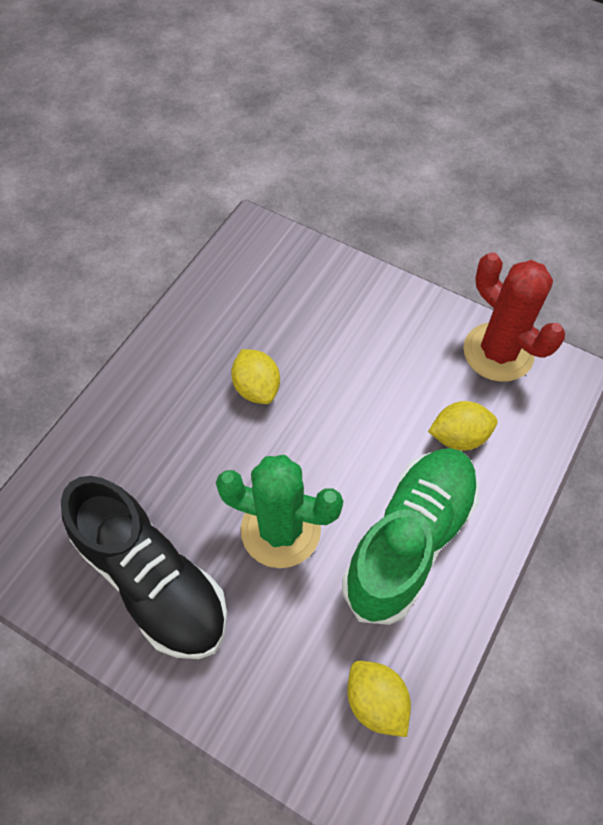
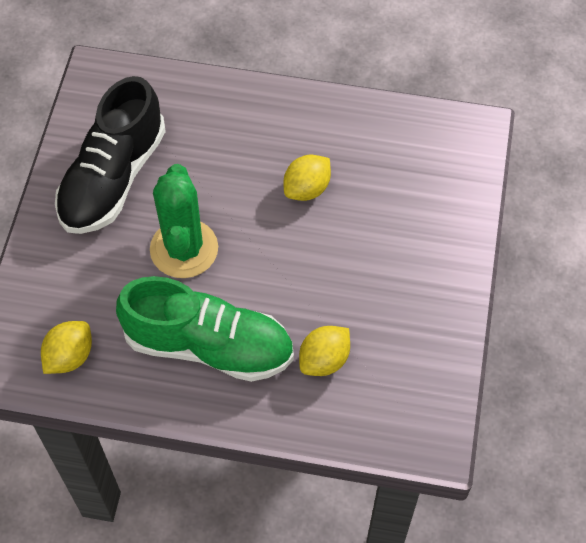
camera: 70 degrees right, 0 degrees up
(459, 436) = (324, 360): yellow lemon -> yellow lemon turned 75 degrees clockwise
(498, 352) = (432, 373): red cactus -> none

